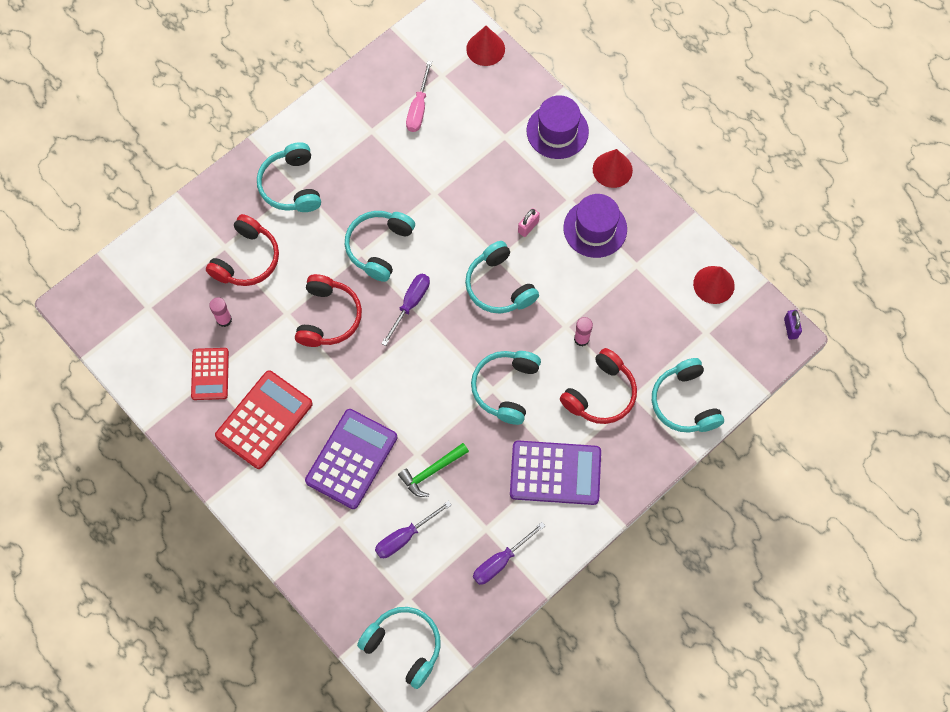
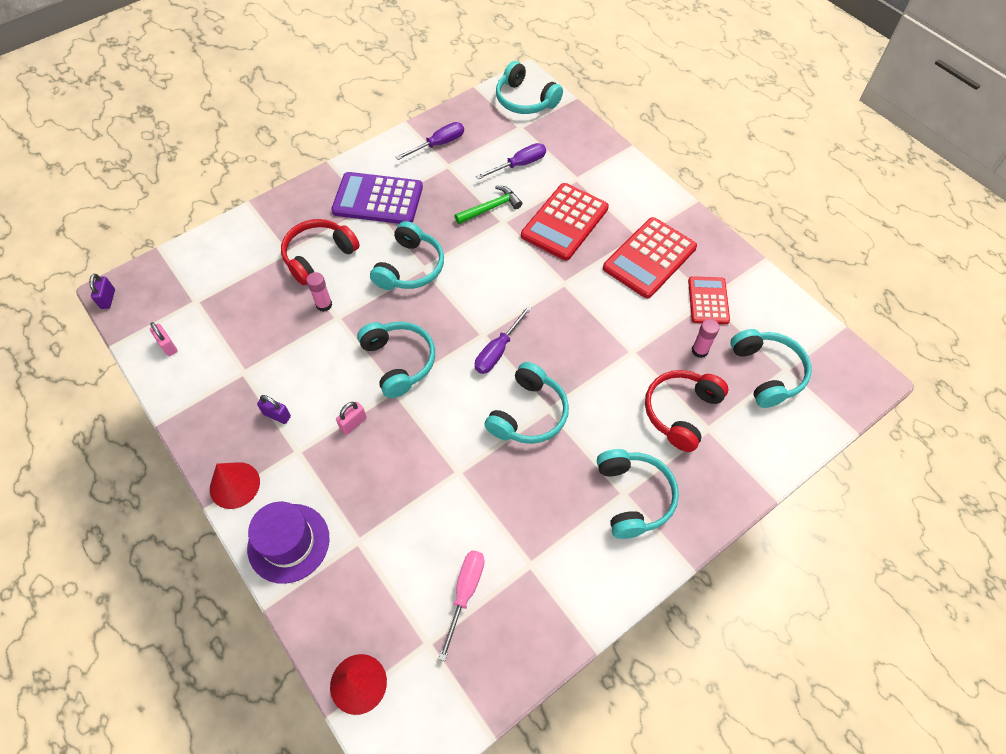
camera: 175 degrees left, 10 degrees down
(328, 317) = (587, 344): red headphones -> none
(351, 459) = (564, 222): purple calculator -> red calculator
(595, 228) = (277, 415): purple hat -> purple padlock
(684, 403) = (240, 244): turquoise headphones -> turquoise headphones (767, 372)
(713, 284) = (168, 346): red cone -> pink padlock

